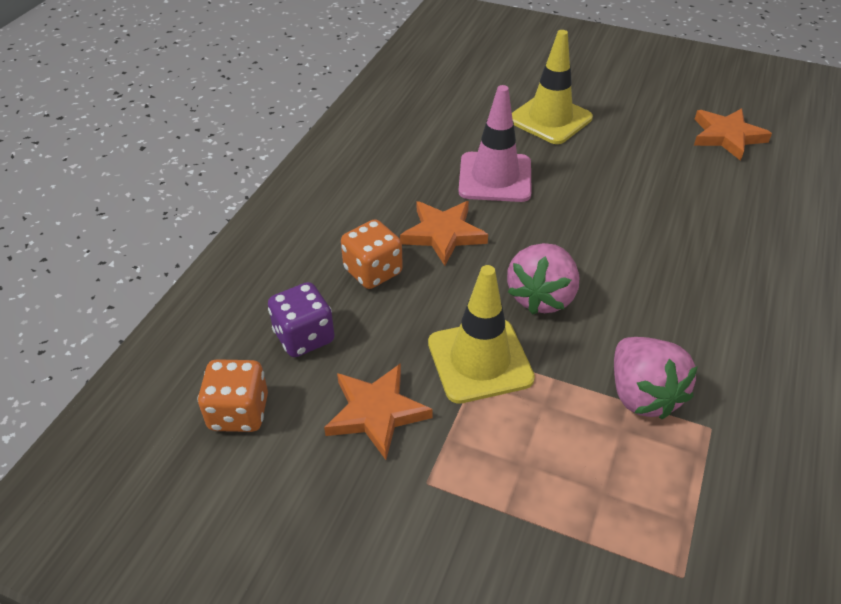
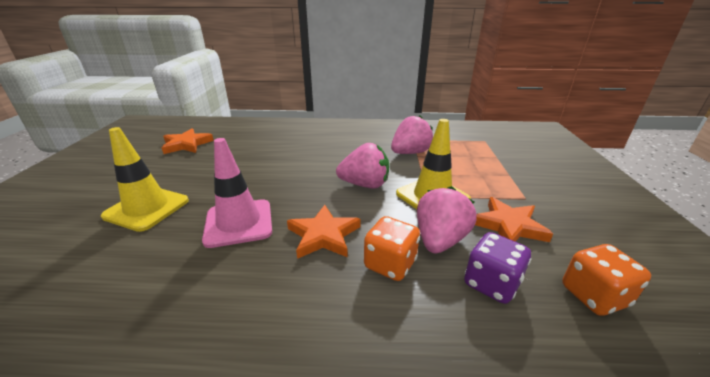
camera: 110 degrees left, 15 degrees down
(386, 326) = (440, 240): none -> pink strawberry

